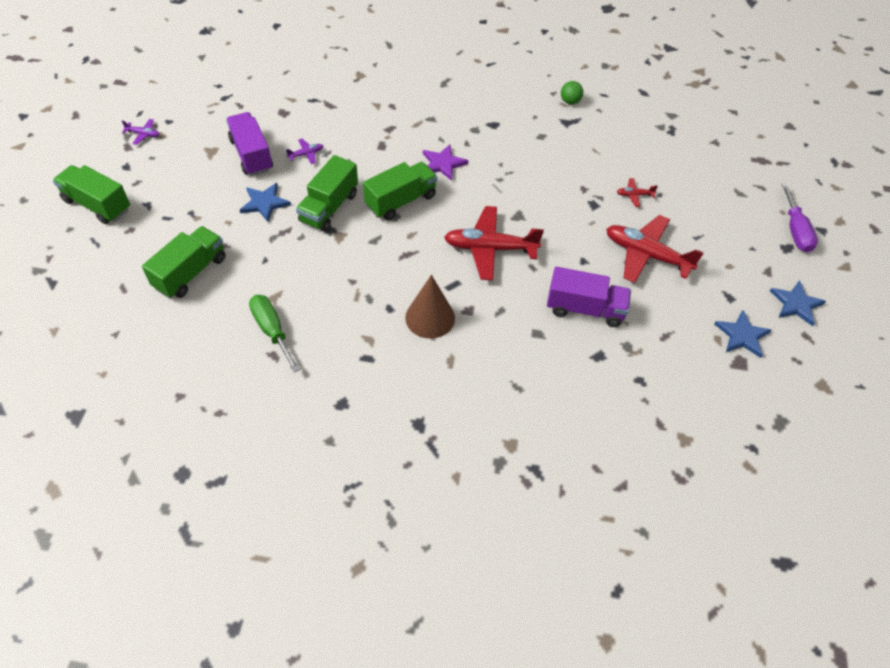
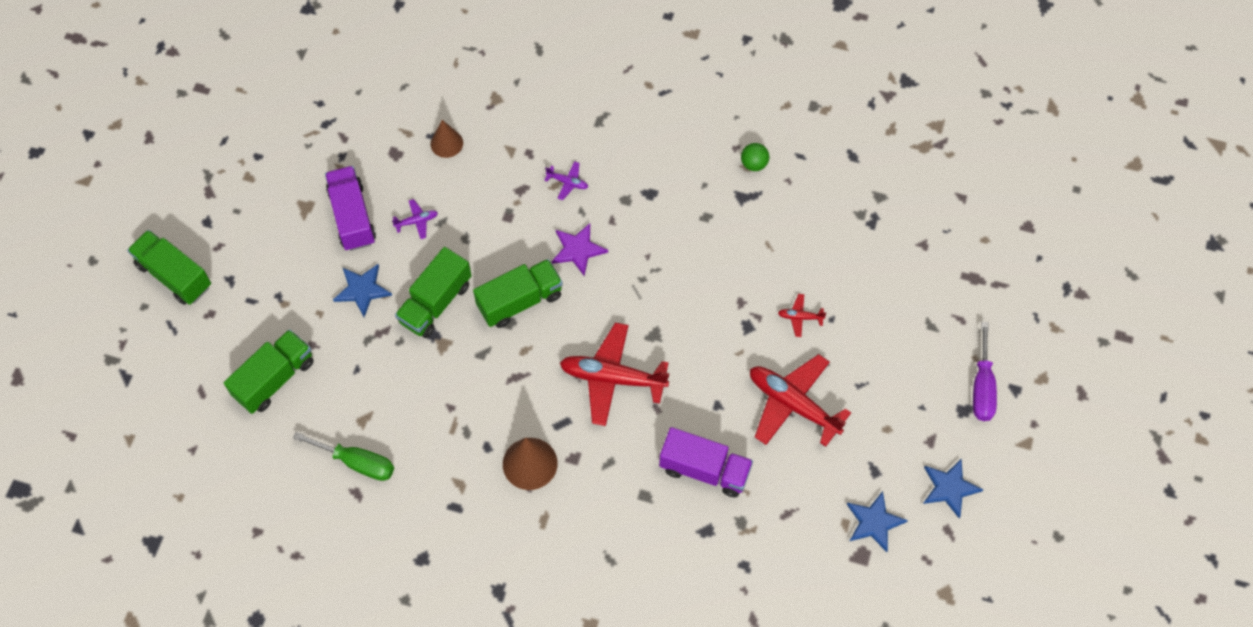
camera: 10 degrees right, 10 degrees up
(143, 134) = (227, 174): purple plane -> purple plane (567, 182)
(272, 330) = (357, 462): green screwdriver -> green screwdriver turned 135 degrees clockwise
(324, 103) = (446, 143): none -> brown cone

